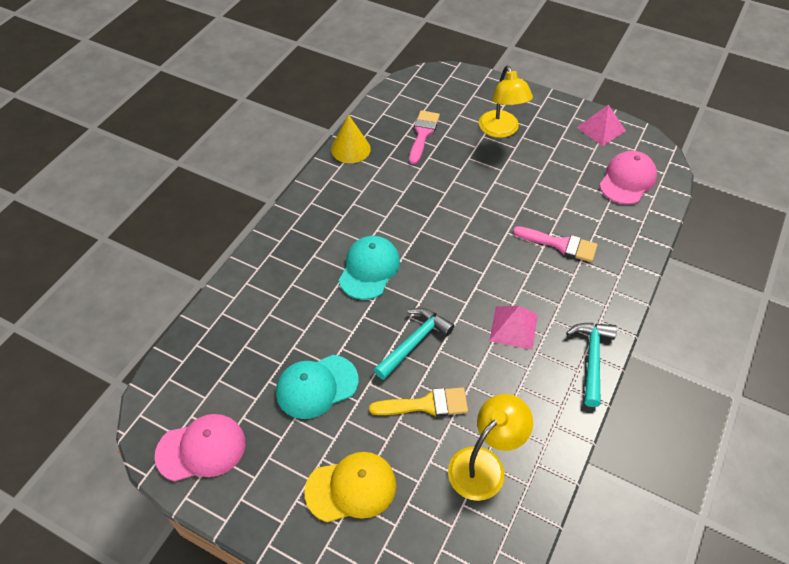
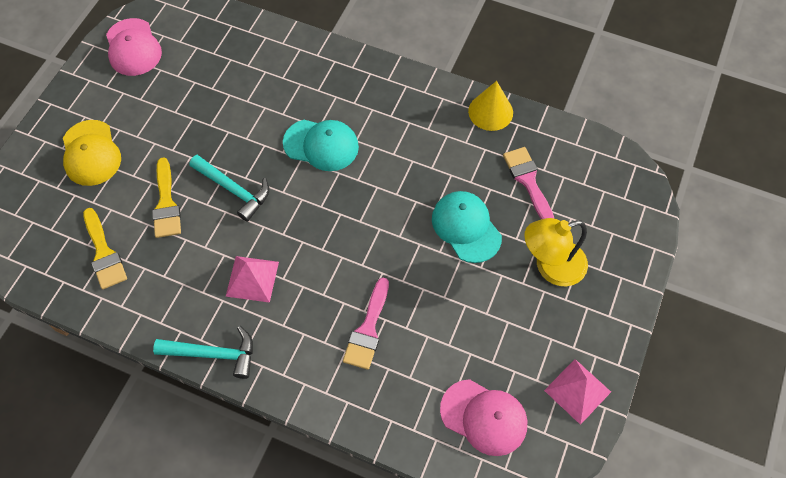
camera: 85 degrees right, 10 degrees up
(316, 386) = (187, 117): turquoise cap -> turquoise cap (466, 227)
(423, 134) = (528, 181): pink brush -> pink brush turned 120 degrees counterclockwise
(484, 464) = (104, 253): yellow lamp -> yellow brush

